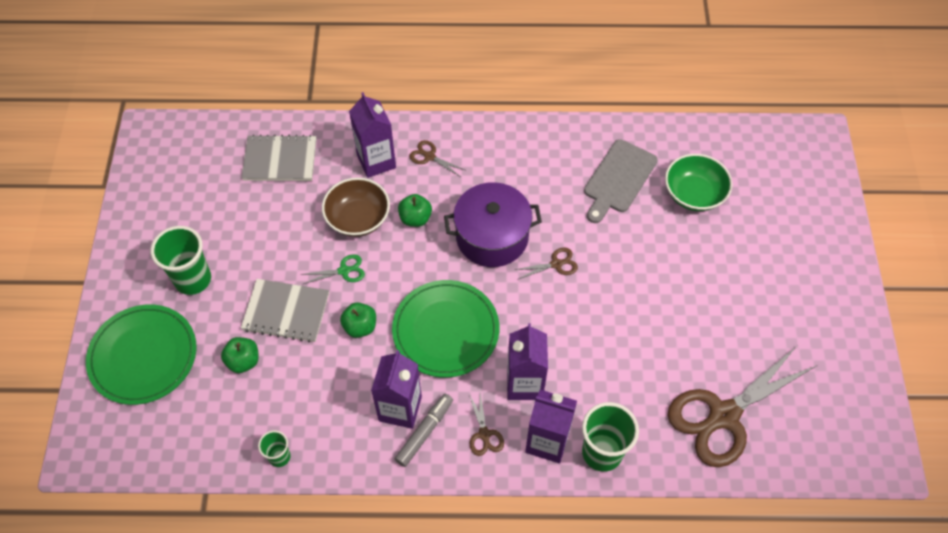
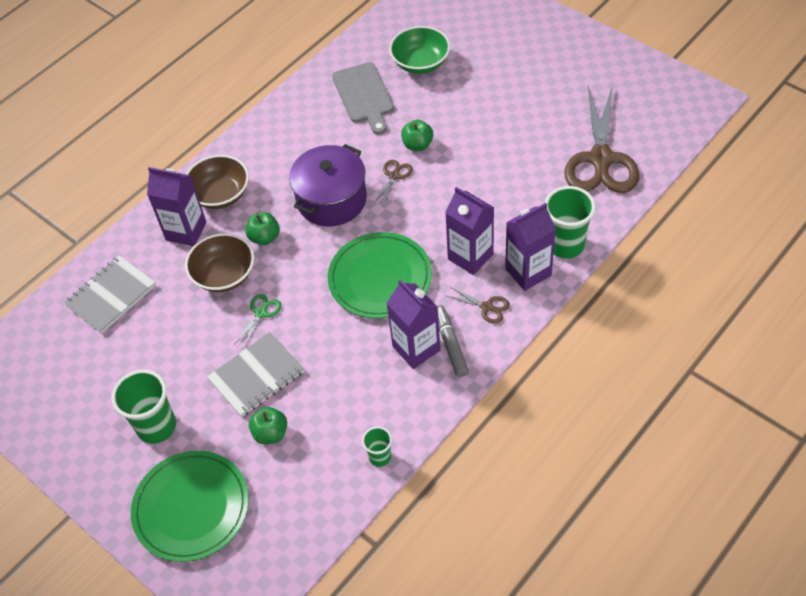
camera: 45 degrees left, 5 degrees down
(360, 326) = (321, 332): green apple -> green apple (417, 145)
(429, 156) = (220, 194): brown scissors -> brown bowl

